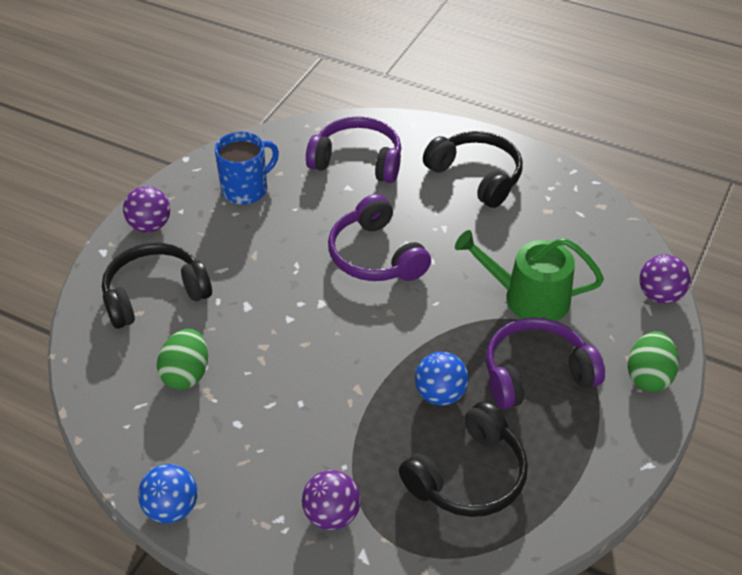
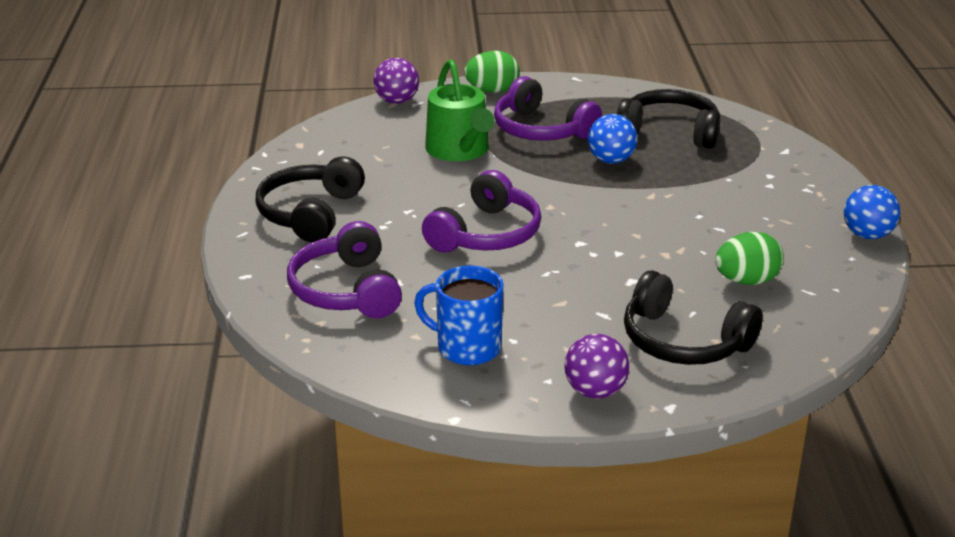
camera: 120 degrees left, 15 degrees down
(332, 515) = (773, 171): purple ball -> none

